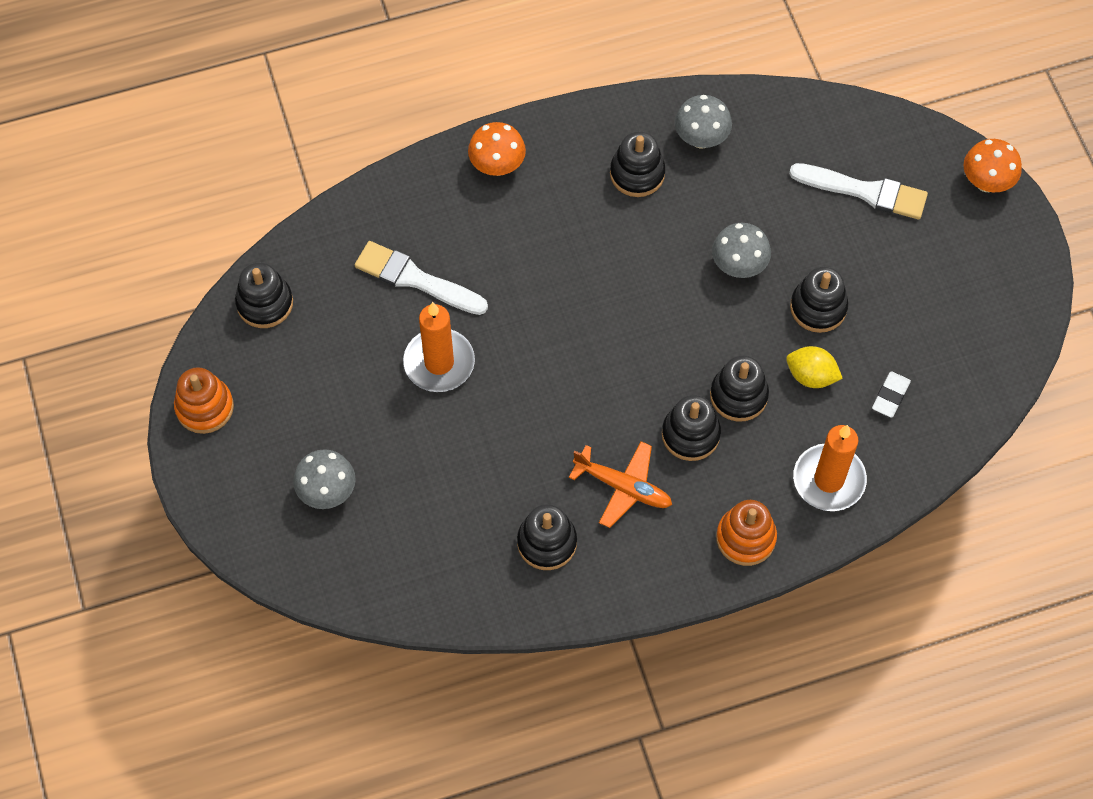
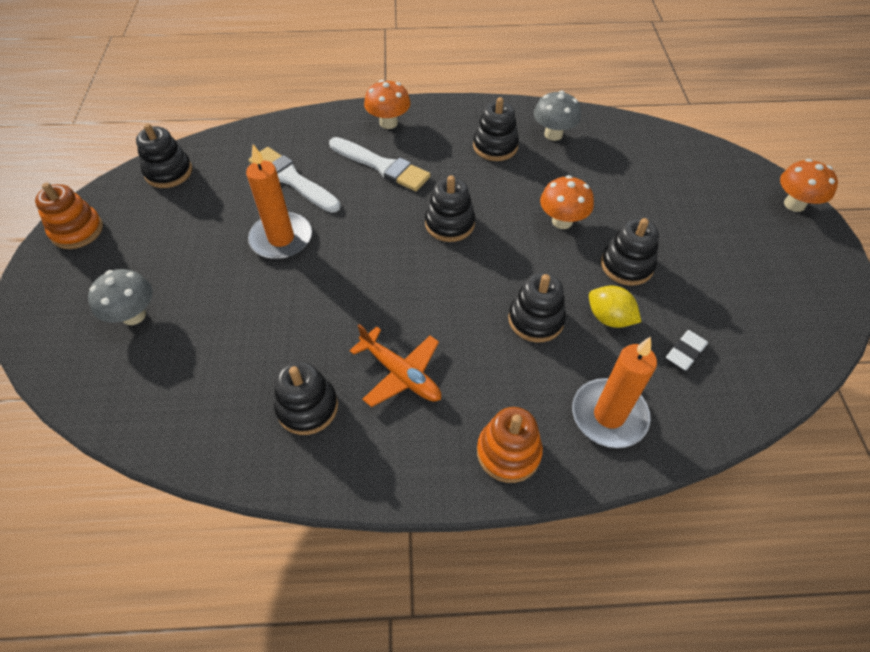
camera: 15 degrees right, 10 degrees down
(690, 434) = (480, 342): black stacking toy -> black stacking toy (449, 224)
(739, 266) = (562, 221): grey mushroom -> orange mushroom
(864, 191) = (683, 191): white brush -> white brush (381, 166)

